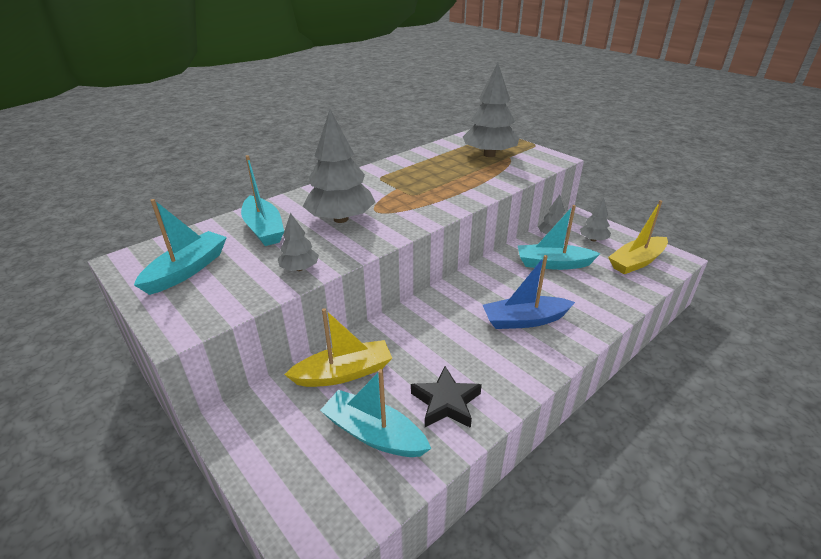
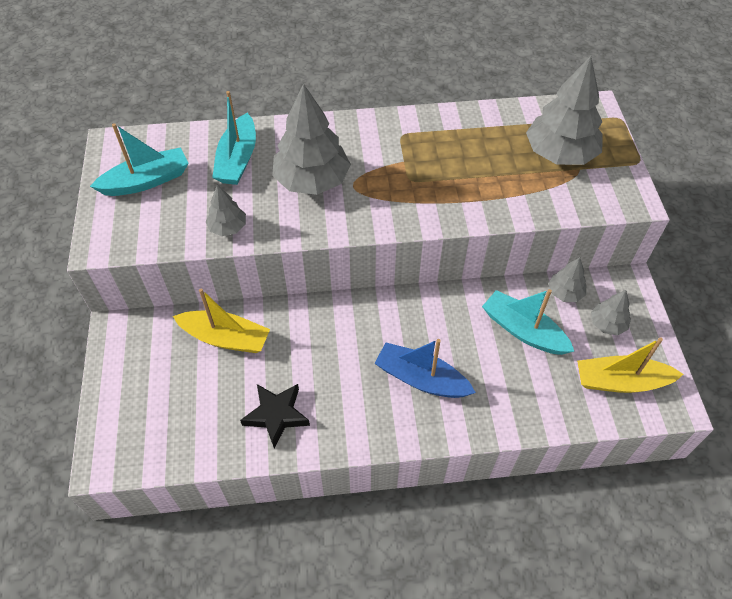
camera: 35 degrees right, 20 degrees up
(374, 434) = (203, 406): turquoise boat -> none

